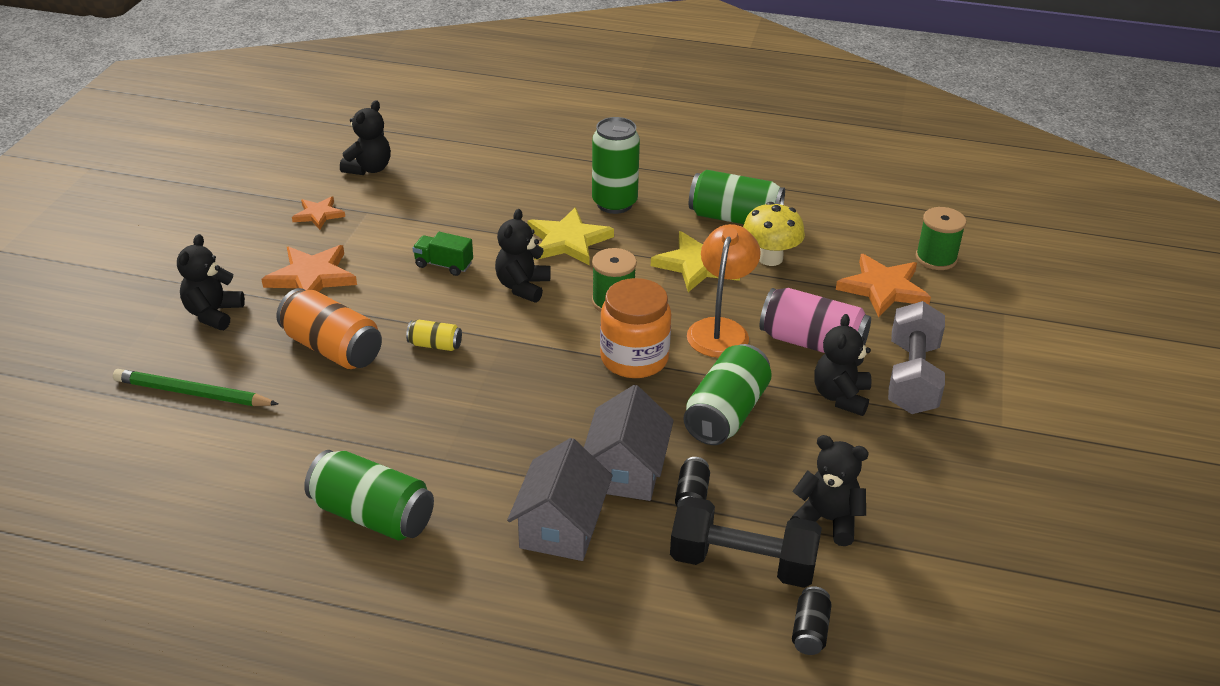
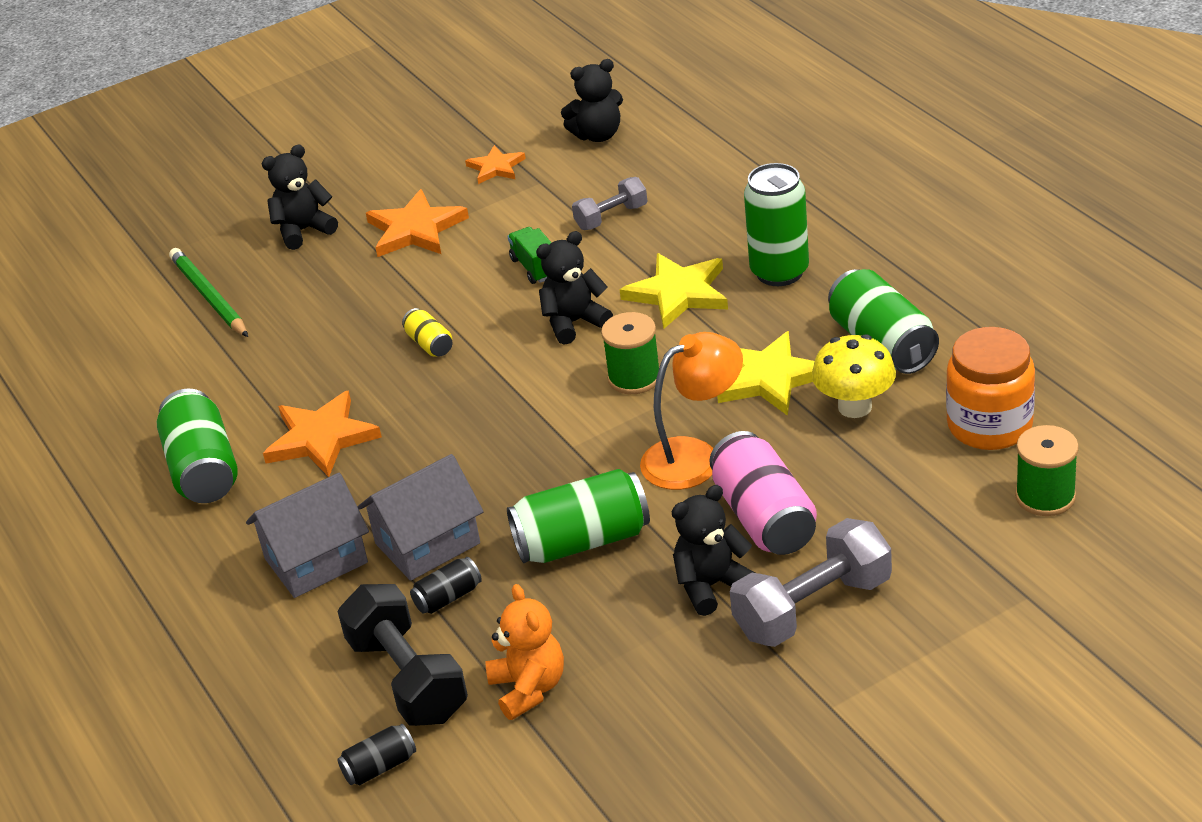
camera: 50 degrees right, 0 degrees up
(332, 348) = (350, 307): orange can -> none
(453, 214) = (611, 217): none -> grey dumbbell
(634, 358) = (575, 444): orange jar -> orange jar (989, 425)
(827, 520) = (529, 688): black teddy bear -> orange teddy bear
(883, 288) = (928, 500): orange star -> orange star (321, 438)

